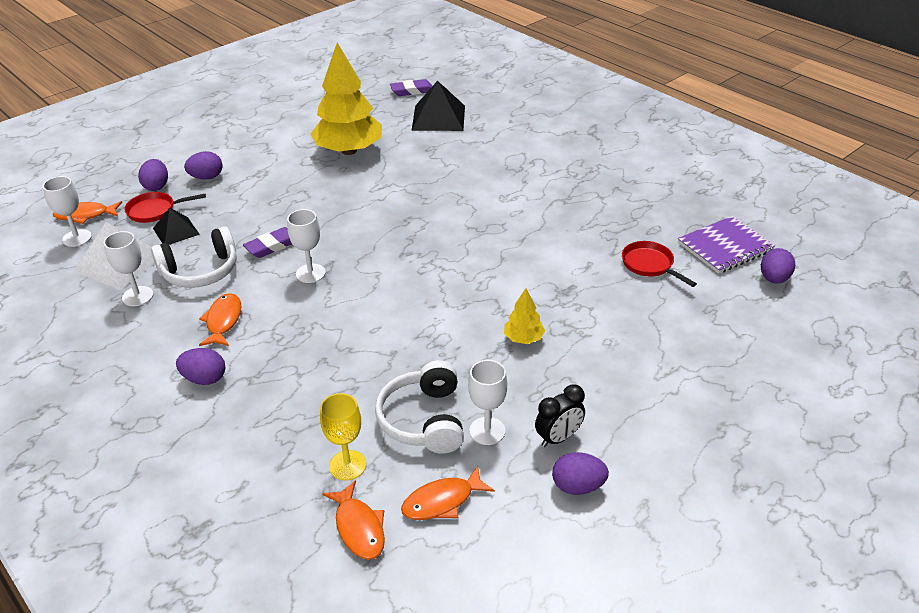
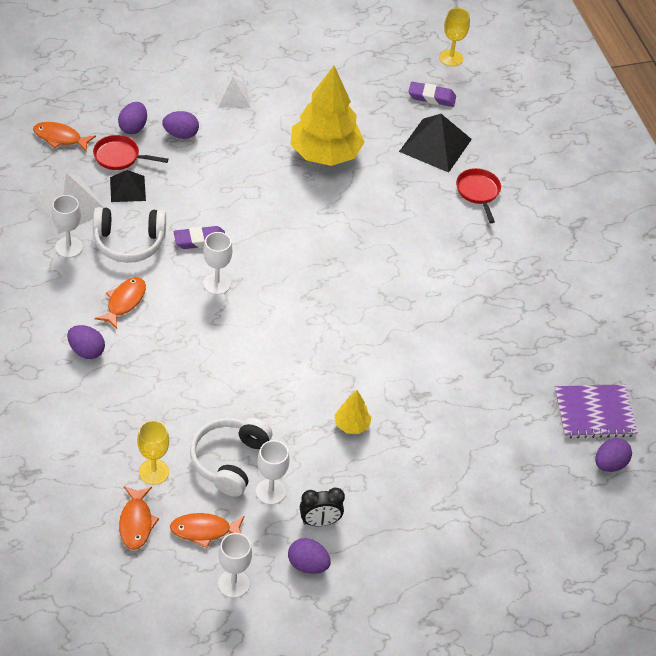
camera: 20 degrees right, 10 degrees up
(77, 238) = (44, 162): white goblet -> white goblet (233, 584)
(238, 138) = (232, 95): none -> white pyramid
(409, 65) = (451, 58): none -> yellow goblet
(650, 265) = (511, 402): red pan -> red pan (478, 192)

